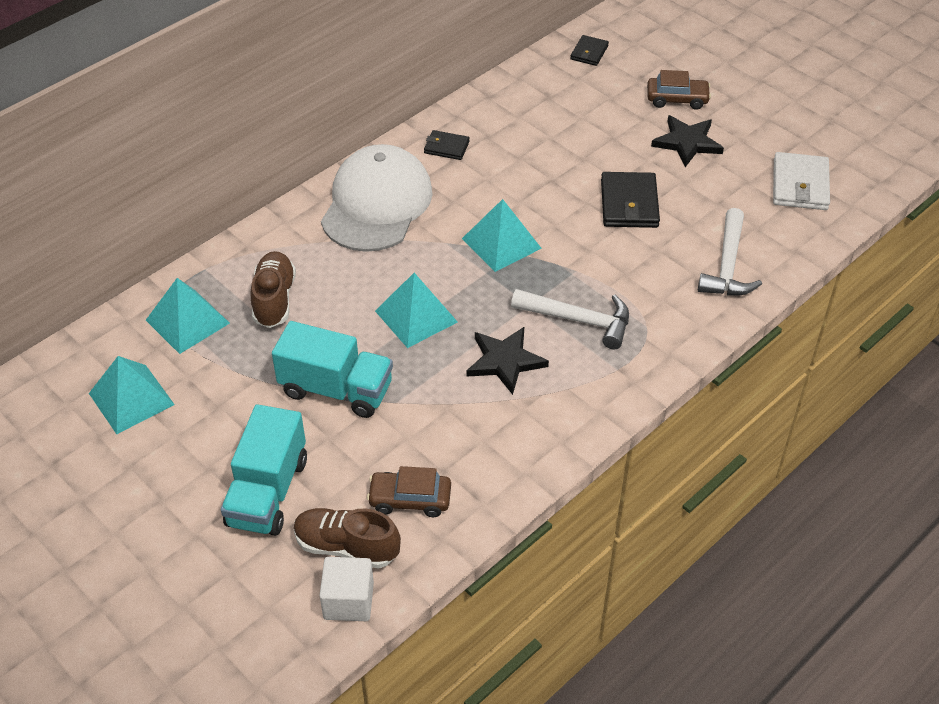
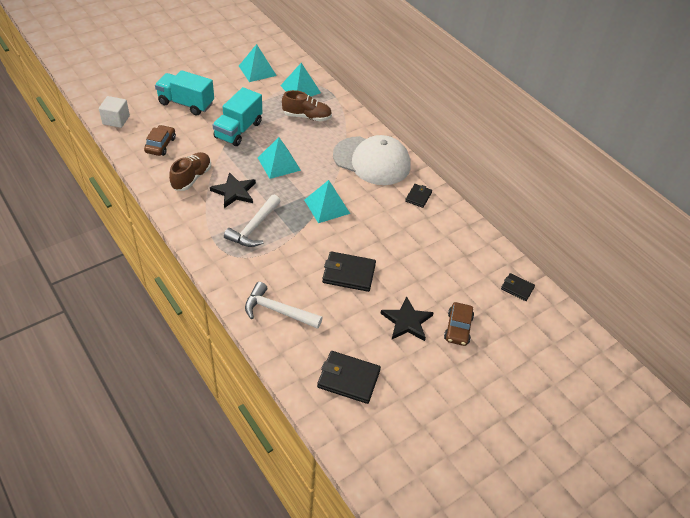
camera: 95 degrees right, 0 degrees up
(346, 547) = (144, 123): brown shoe -> brown shoe (191, 178)
(800, 185) = (348, 379): white wallet -> black wallet

